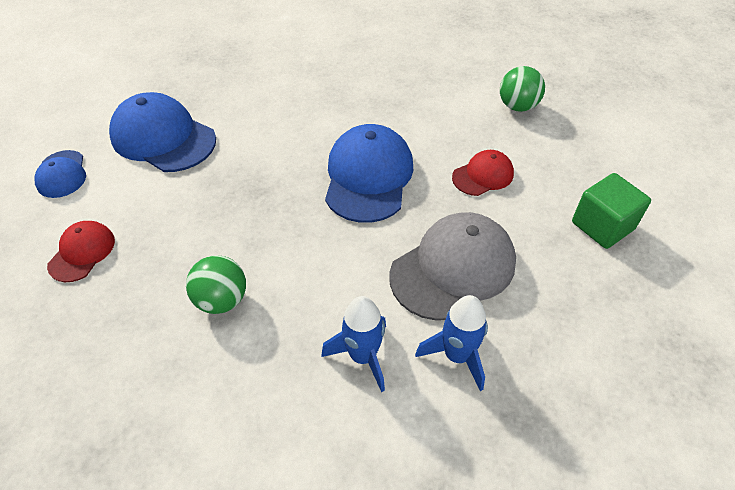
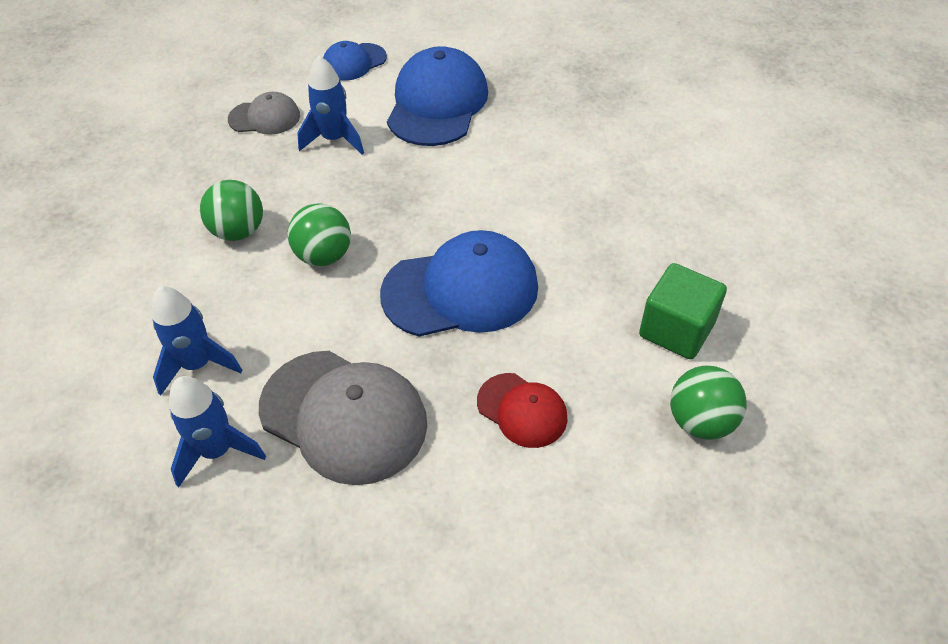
camera: 70 degrees right, 0 degrees up
(82, 252) = (265, 117): red cap -> grey cap
(154, 210) = (334, 139): none -> blue rocket
(288, 246) = (324, 256): none -> green ball
(602, 226) = (488, 584): green cube -> green cube (676, 329)

